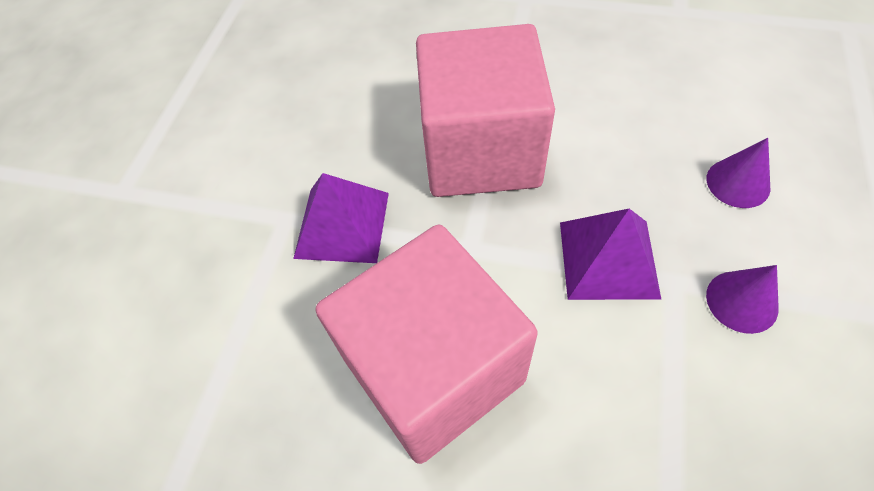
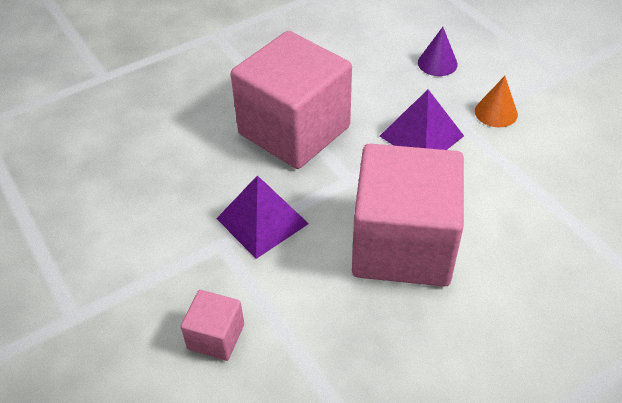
camera: 50 degrees left, 10 degrees down
(179, 305) = (216, 336): none -> pink cube
(742, 301) = (496, 112): purple cone -> orange cone

